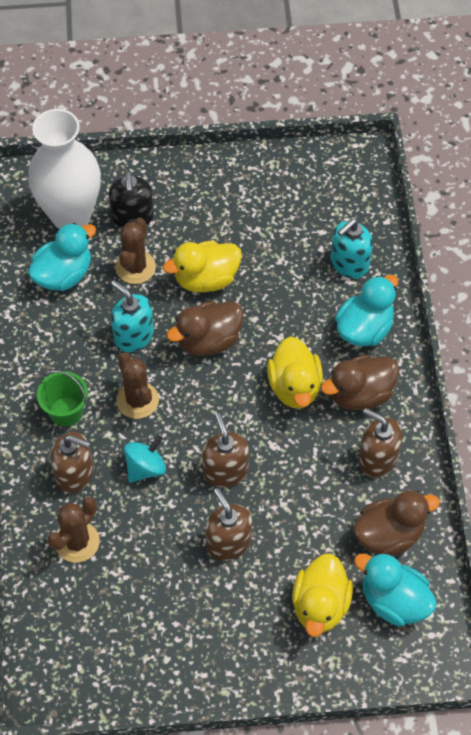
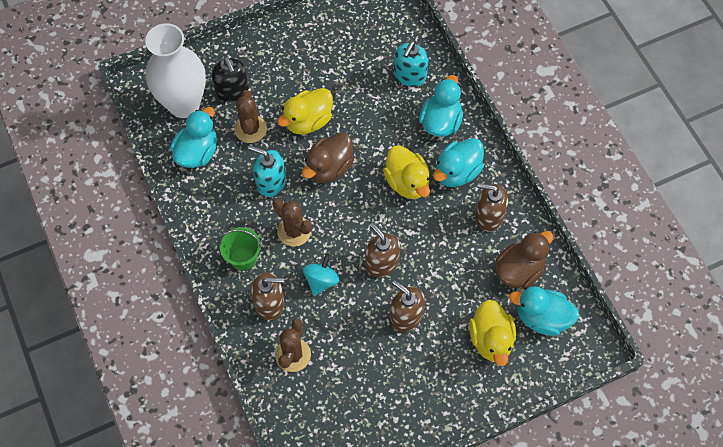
camera: 20 degrees left, 5 degrees up
(360, 394) = (457, 172): brown duck -> turquoise duck

